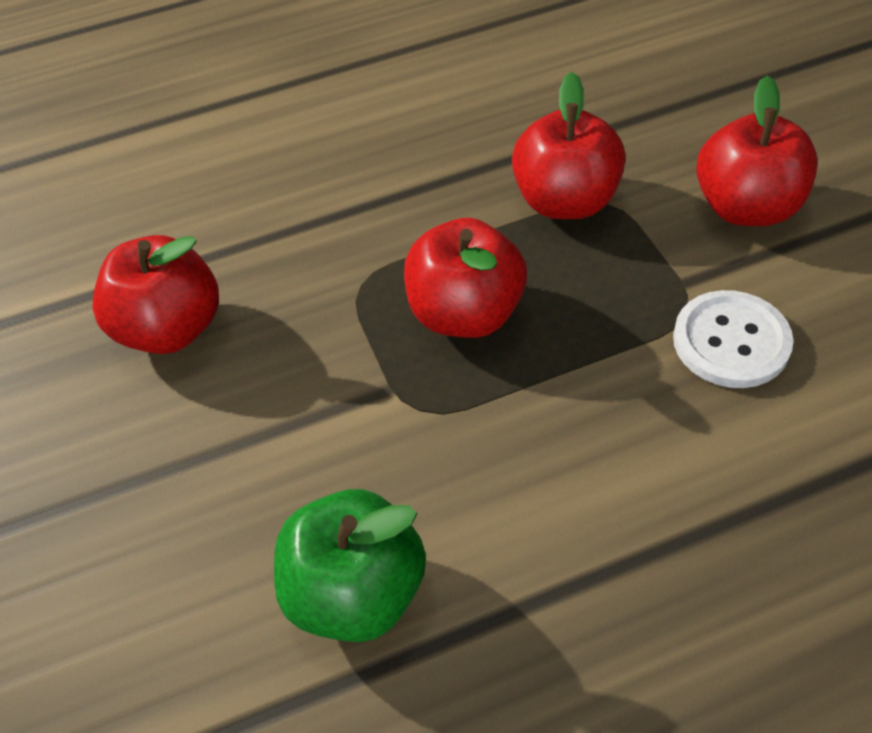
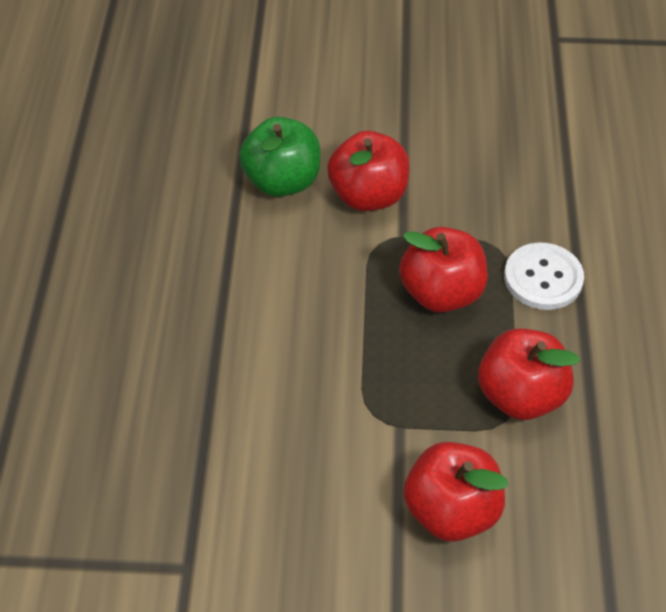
camera: 110 degrees right, 0 degrees up
(171, 328) = (511, 149): red apple -> red apple (368, 195)
(731, 341) = (333, 425): white button -> white button (543, 278)

